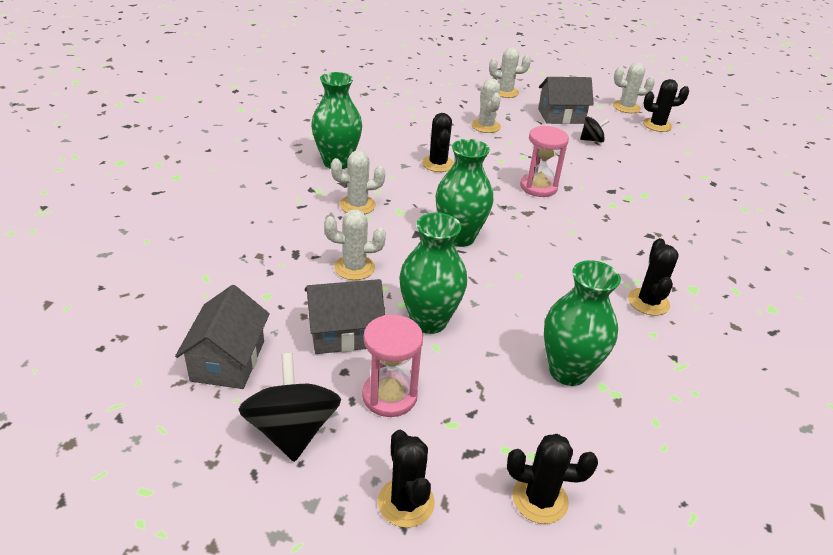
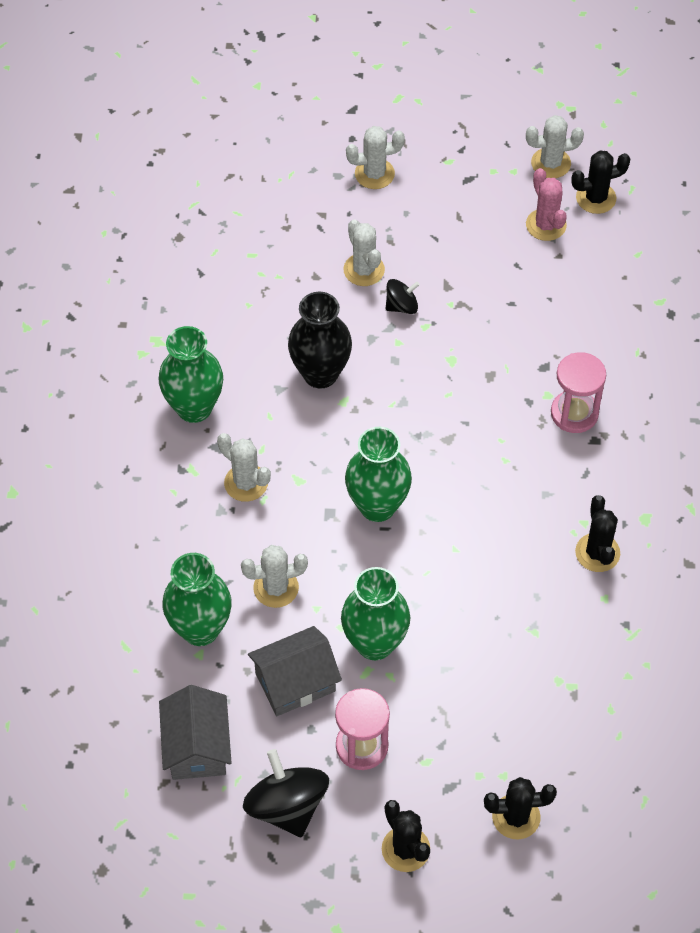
camera: 10 degrees left, 20 degrees up
(357, 205) = (246, 483): white cactus -> white cactus turned 60 degrees clockwise
(438, 164) = (320, 374): black cactus -> black vase
(538, 187) = (454, 386): pink hourglass -> pink hourglass (574, 413)
(561, 116) = (462, 214): grey house -> none
(568, 371) = (523, 671): green vase -> green vase (200, 629)
(591, 140) = (509, 261): black spinning top -> black spinning top (401, 306)
(620, 130) = (546, 225): none -> pink cactus

